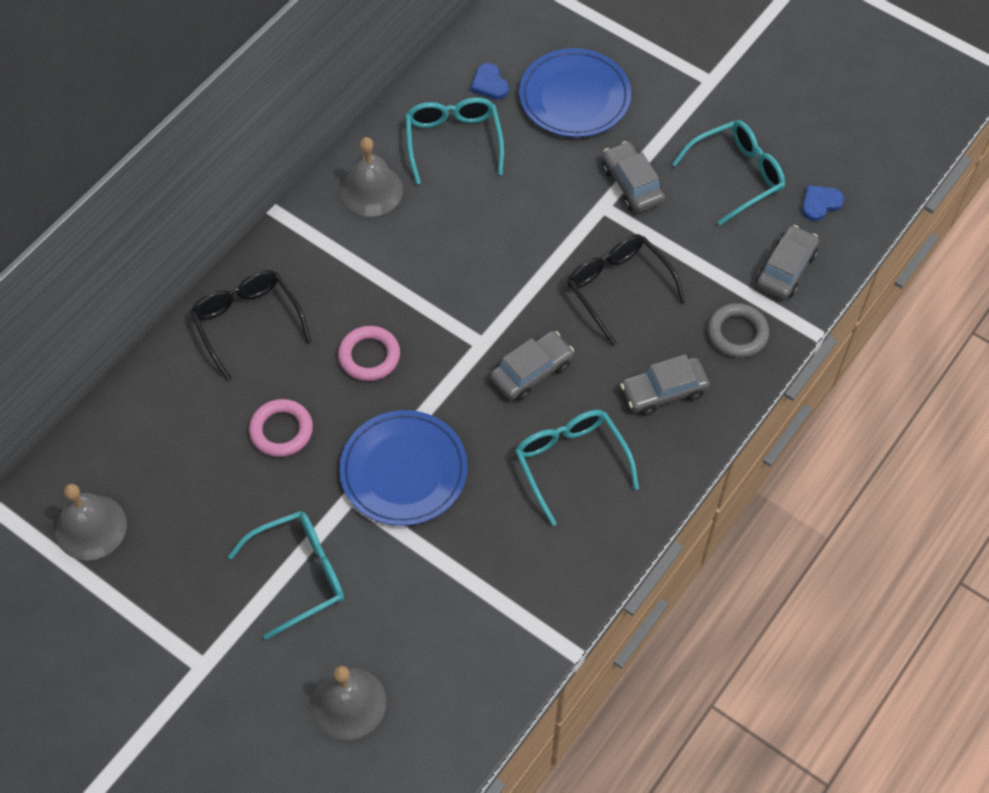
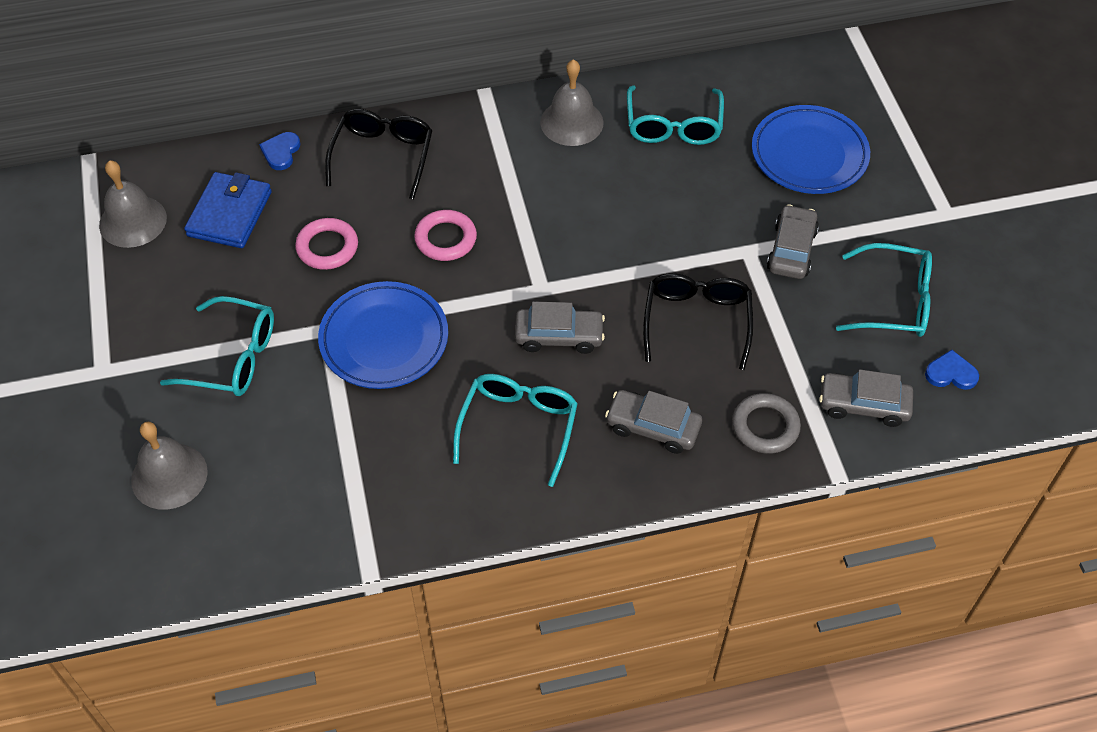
camera: 40 degrees right, 5 degrees down
(169, 461) = (229, 214): none -> blue wallet
(453, 141) = (673, 126): turquoise glasses -> turquoise glasses turned 150 degrees clockwise
(489, 84) = (747, 102): blue heart -> blue heart (281, 152)
(786, 269) = (863, 405): grey car -> grey car turned 150 degrees counterclockwise

